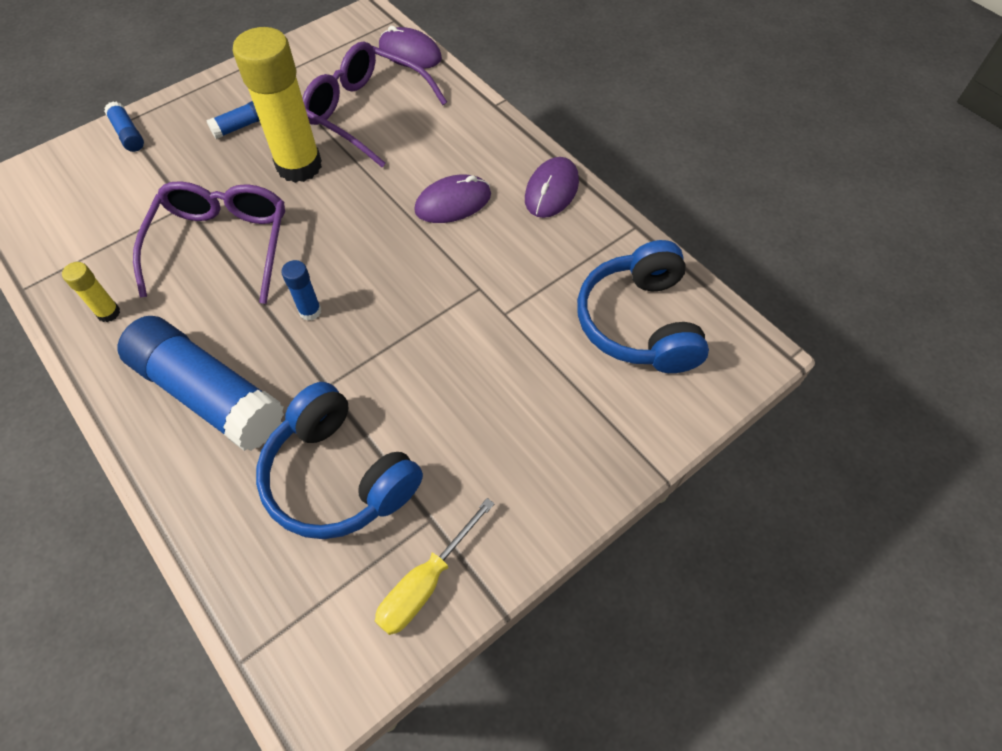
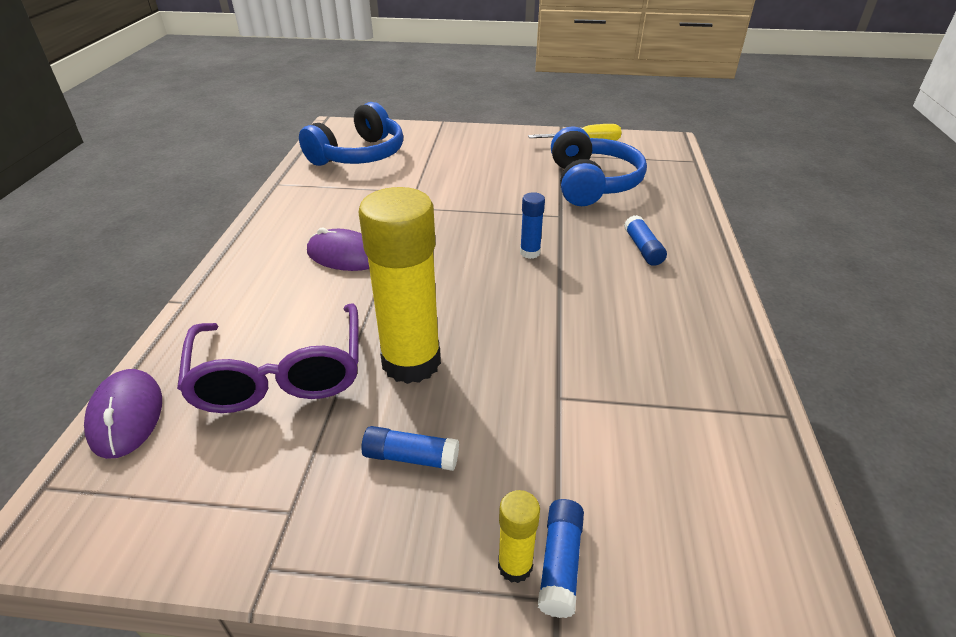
camera: 135 degrees left, 20 degrees down
(108, 313) = (698, 340): yellow glue stick -> yellow glue stick (515, 566)
(209, 394) = (643, 248): blue glue stick -> blue glue stick, size x0.43
(222, 244) = (553, 335): purple glasses -> none
(551, 190) = (277, 224): purple mouse -> none

